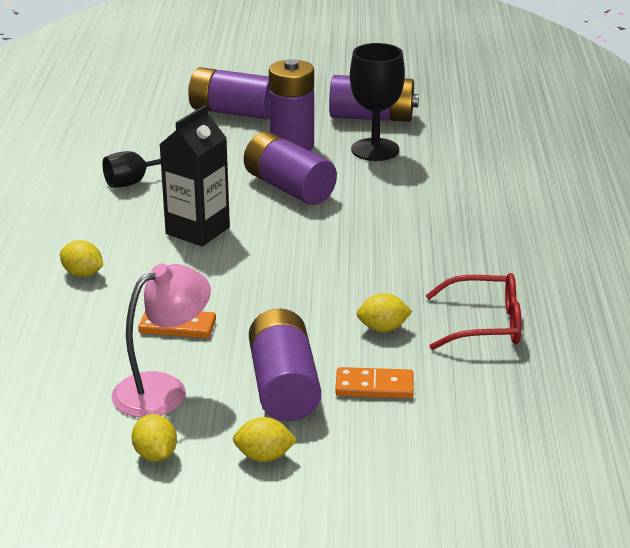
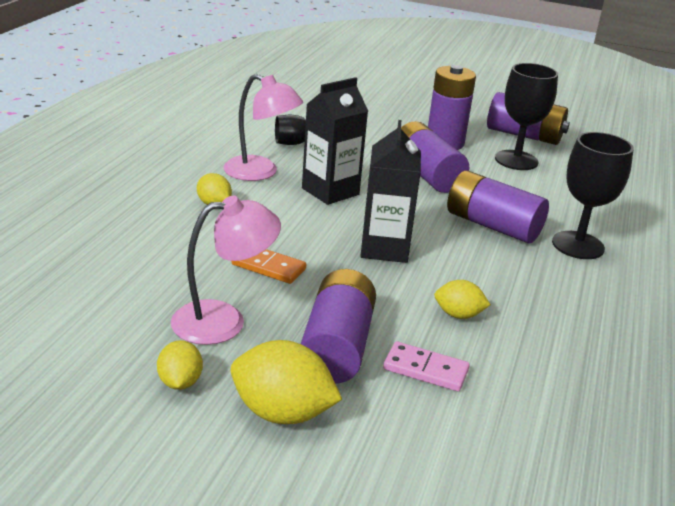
camera: 15 degrees right, 0 degrees up
(111, 226) = (260, 172): none -> pink lamp
(233, 112) = (407, 109): purple battery -> purple battery (492, 226)
(264, 456) = (282, 413): yellow lemon -> yellow lemon, size x1.74
(283, 279) = (384, 248): none -> black carton
(374, 386) = (425, 369): orange domino -> pink domino
(469, 231) = (578, 245): none -> black goblet
(485, 324) = (562, 335): red glasses -> none

